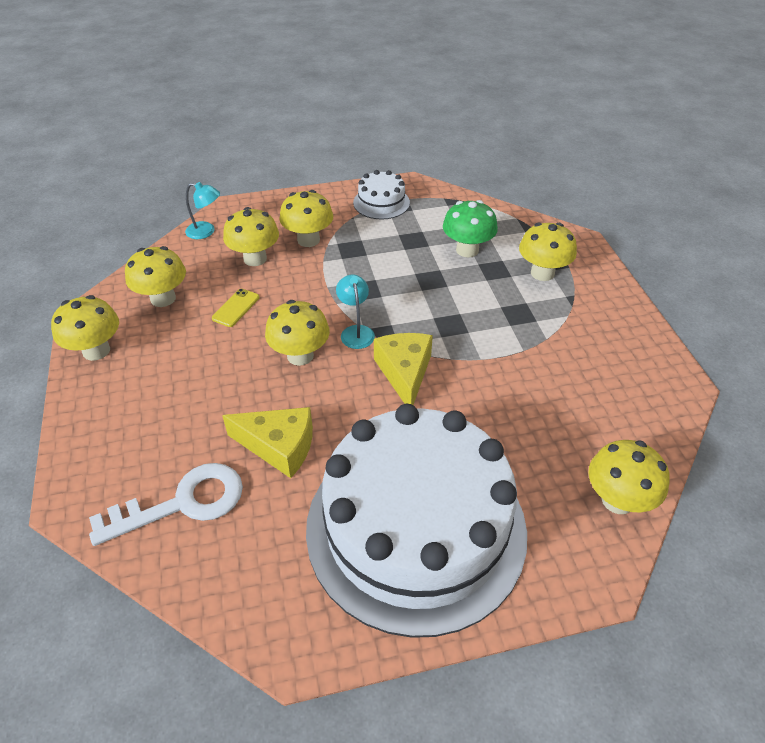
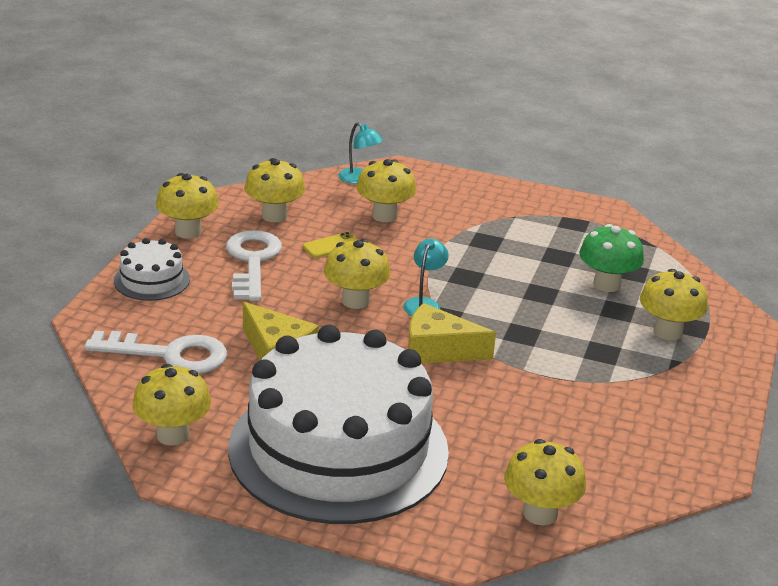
camera: 30 degrees right, 15 degrees down
(180, 356) = (252, 261): none -> white key
(308, 240) = (450, 219): yellow mushroom -> yellow mushroom (173, 435)
(381, 202) = (558, 214): white cake -> white cake (152, 280)
(404, 373) = (438, 350): yellow cheese -> yellow cheese turned 105 degrees counterclockwise

